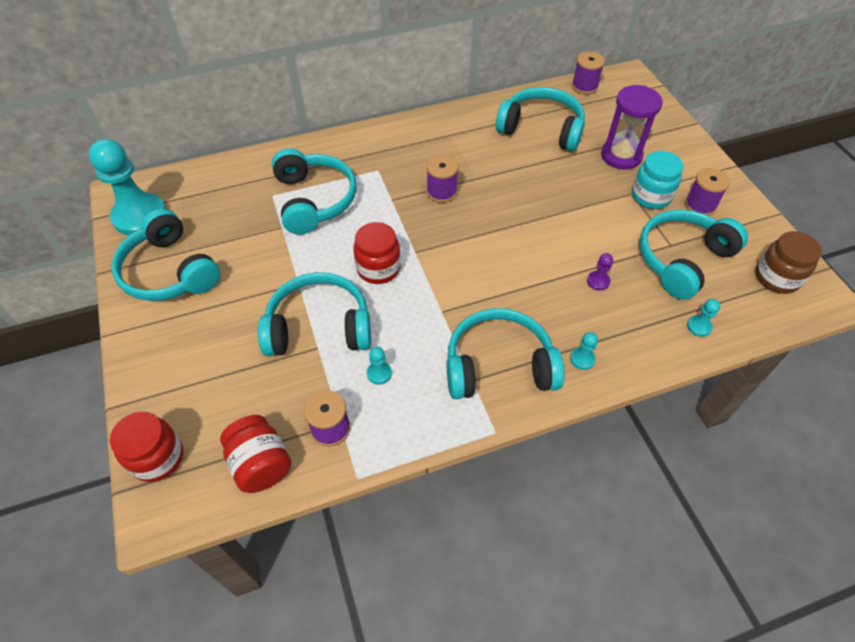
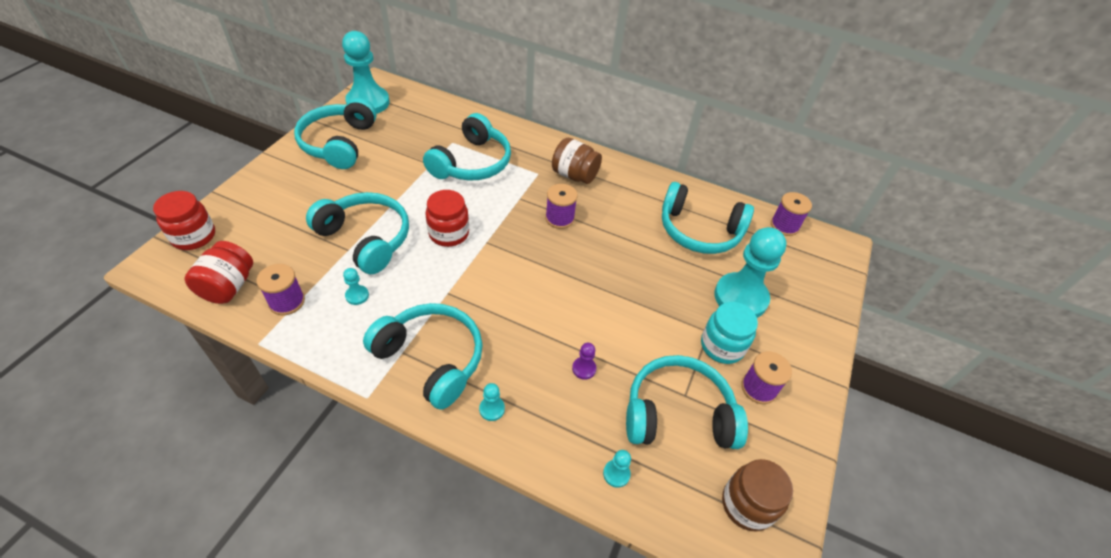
camera: 40 degrees right, 5 degrees down
(406, 151) = (574, 175): none -> brown jar
(541, 129) = (699, 230): turquoise headphones -> turquoise headphones turned 135 degrees clockwise
(621, 156) = (740, 297): purple hourglass -> turquoise pawn

